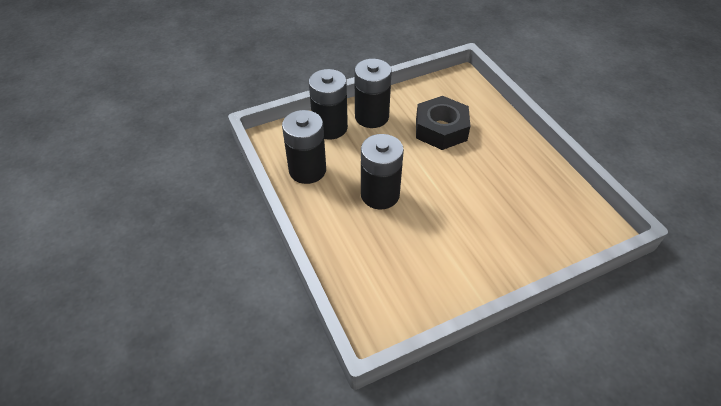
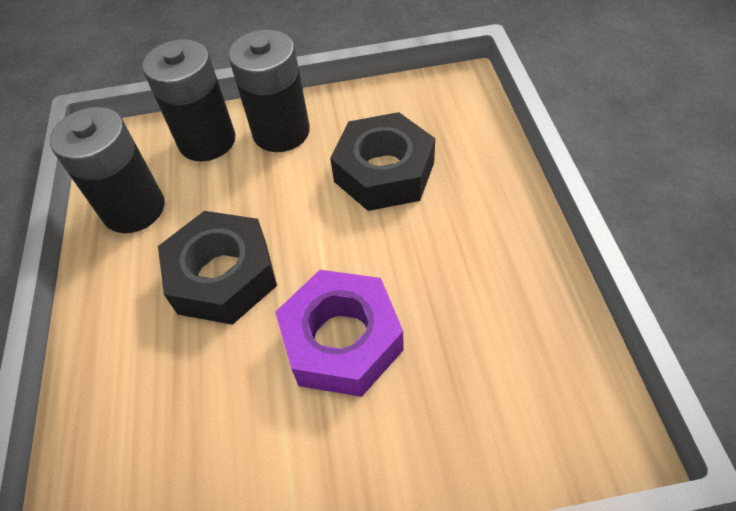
camera: 20 degrees right, 5 degrees up
(380, 195) = (223, 276): black battery -> black nut
(460, 212) = (342, 340): none -> purple nut

